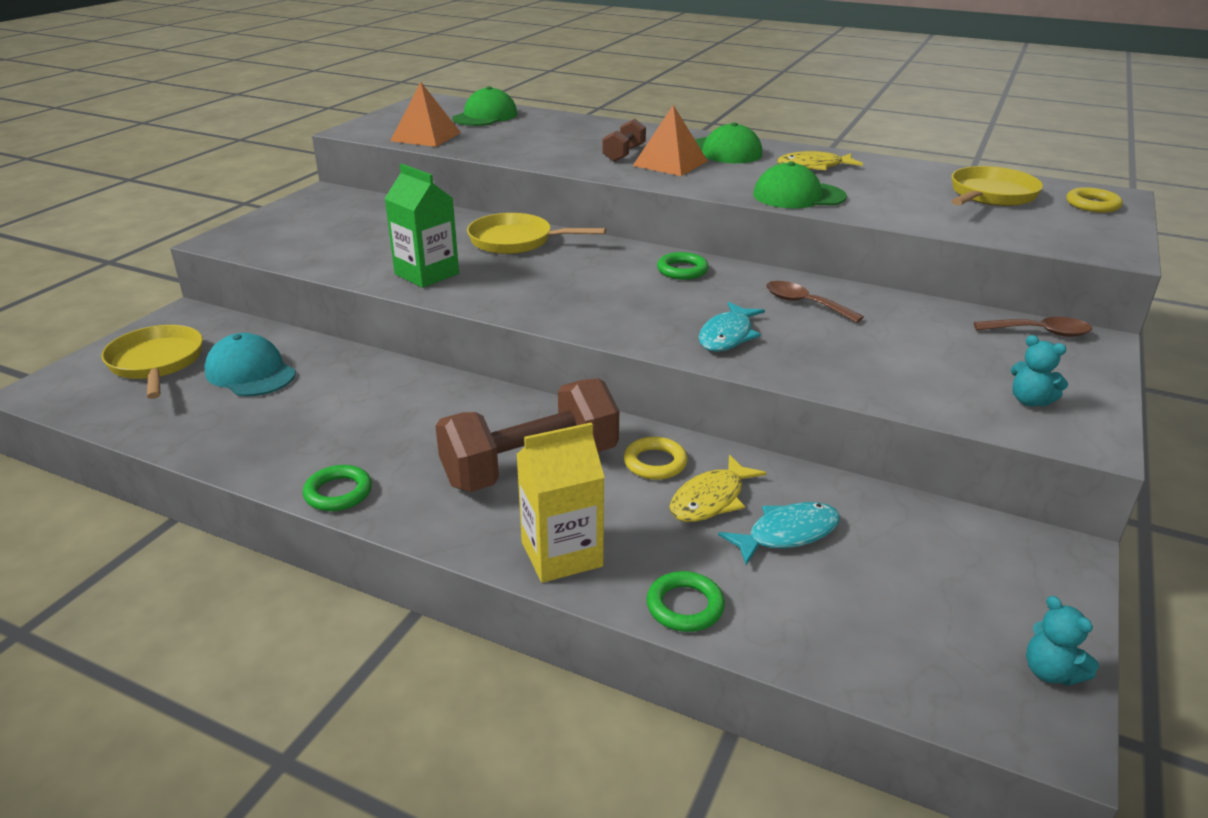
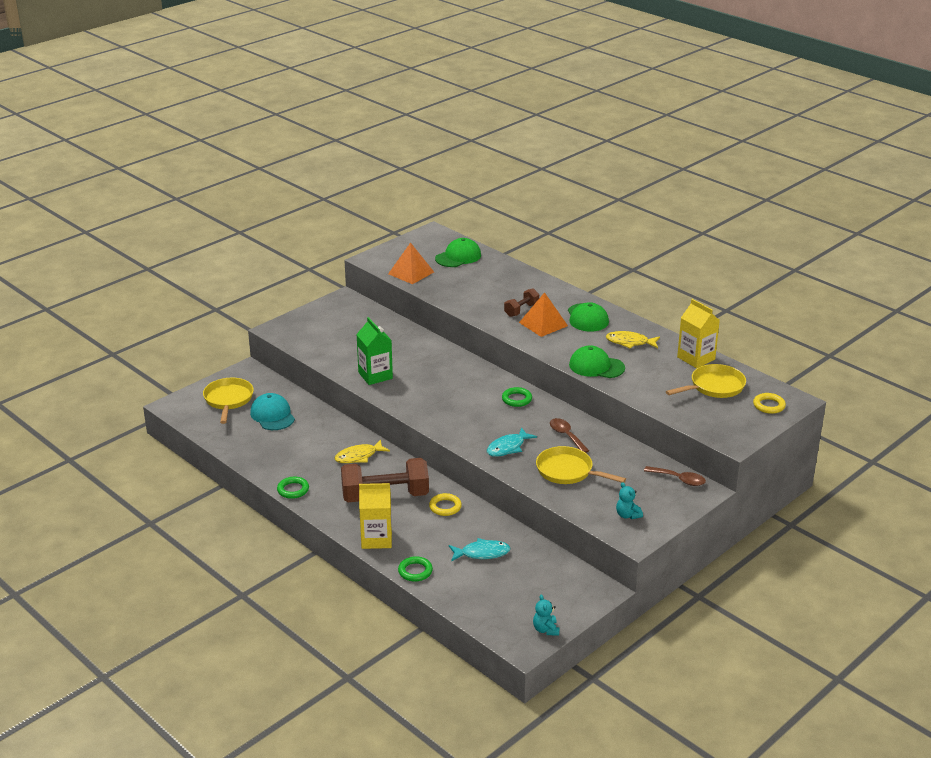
camera: 20 degrees right, 0 degrees up
(516, 241) = (436, 359): yellow pan -> yellow pan (568, 471)
(711, 499) = (459, 530): yellow fish -> yellow fish (358, 456)
(923, 171) = (696, 358): none -> yellow carton

